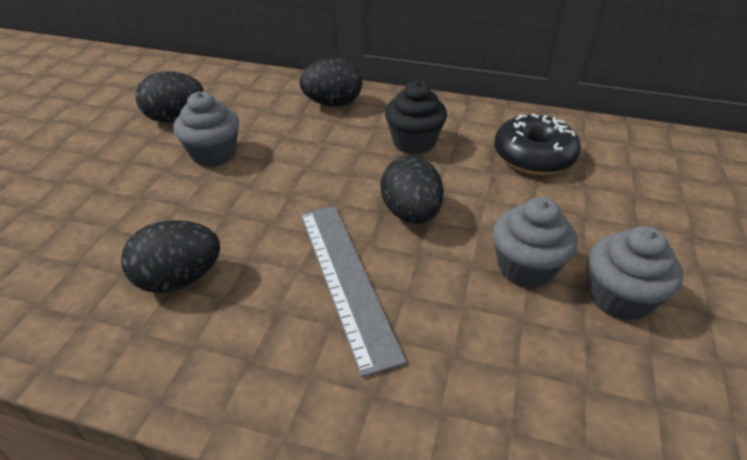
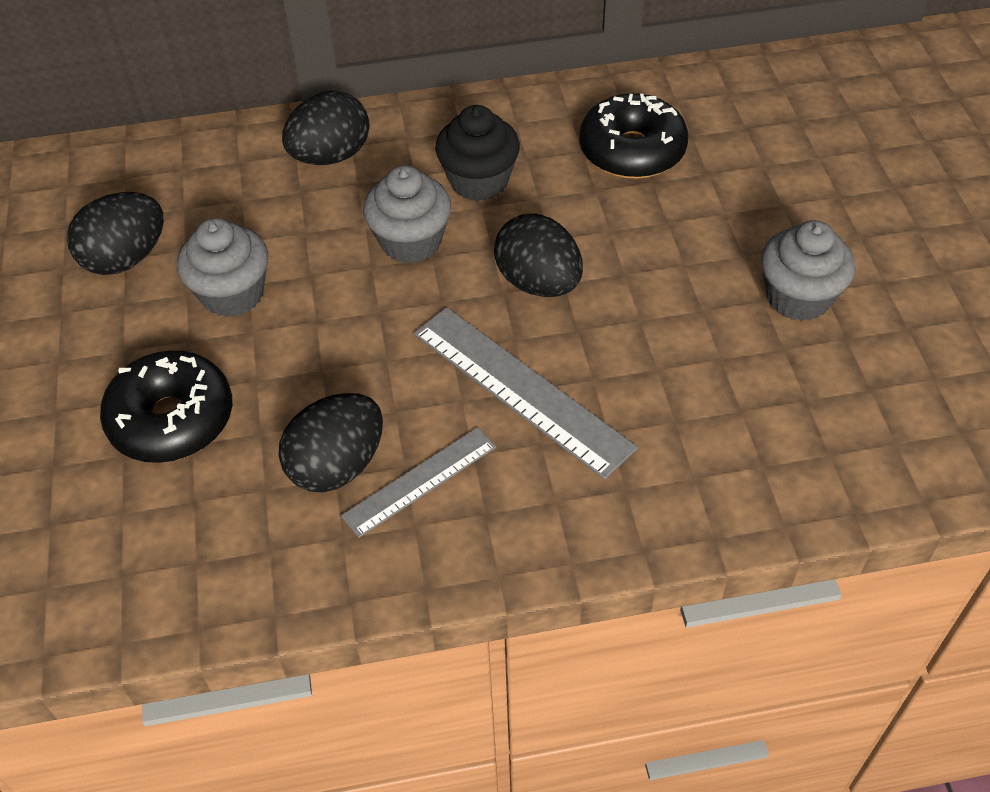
camera: 25 degrees left, 10 degrees up
(113, 209) = (172, 419): none -> black donut
(223, 315) = (420, 481): none -> grey ruler
(525, 267) = (695, 300): grey cupcake -> grey cupcake (411, 242)

